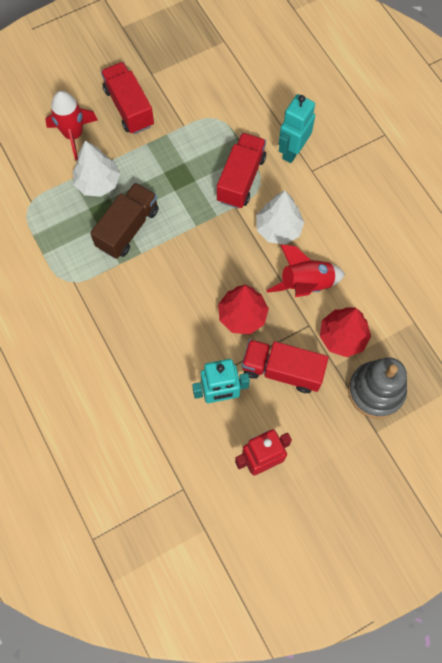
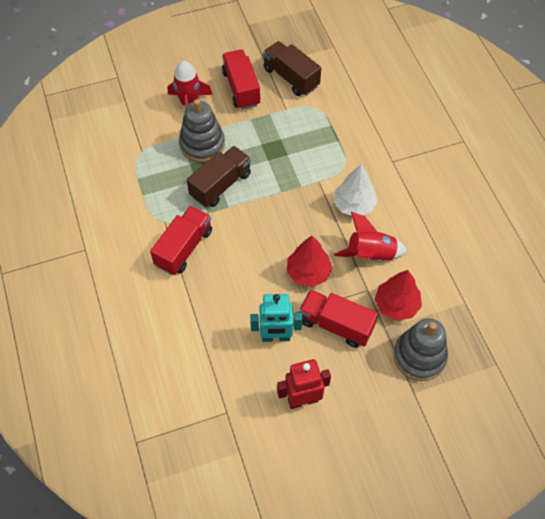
camera: 10 degrees right, 10 degrees down
(98, 183) = (202, 144): white tree -> grey stacking toy
(182, 86) = (291, 77): none -> brown truck
(241, 179) = (328, 159): red truck -> red truck (184, 248)
(292, 151) = (378, 143): turquoise robot -> none

